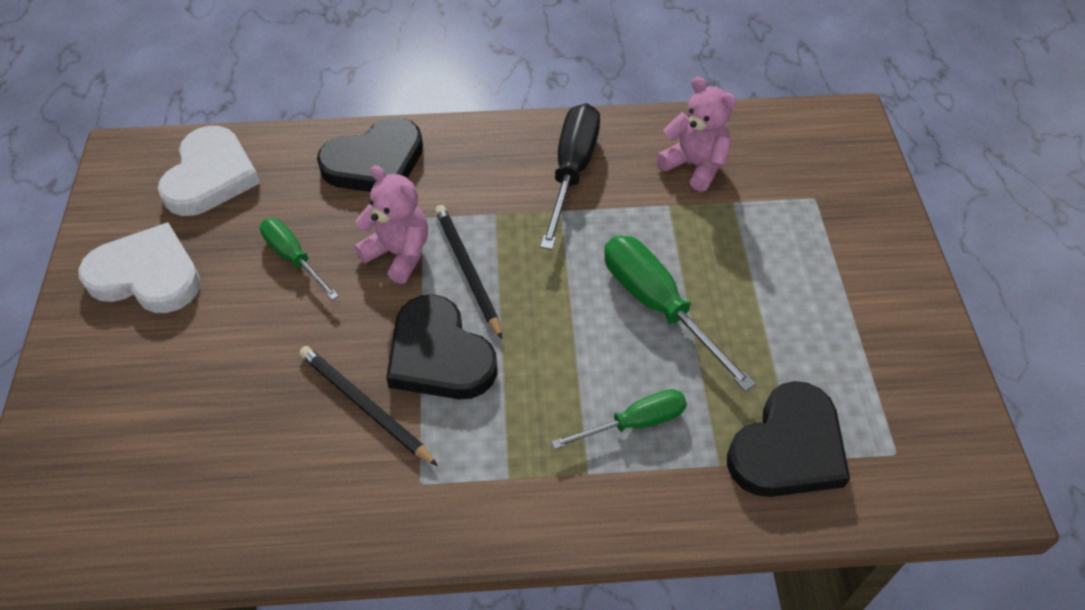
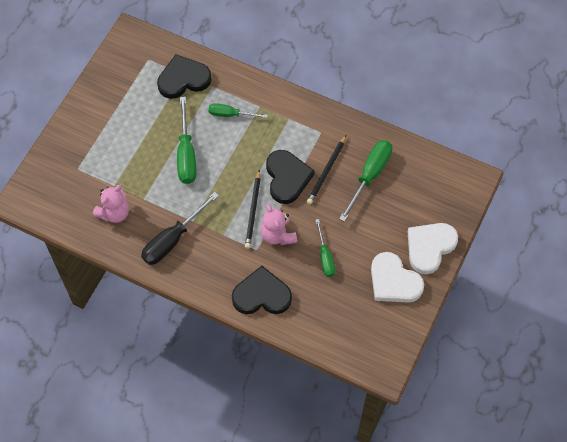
camera: 150 degrees left, 10 degrees up
(210, 176) = (345, 329): white heart -> white heart (429, 247)
(268, 441) = (369, 176): none -> green screwdriver
(365, 406) = (327, 171): black pencil -> black pencil turned 45 degrees clockwise
(695, 165) = (114, 213): pink teddy bear -> pink teddy bear turned 120 degrees counterclockwise

